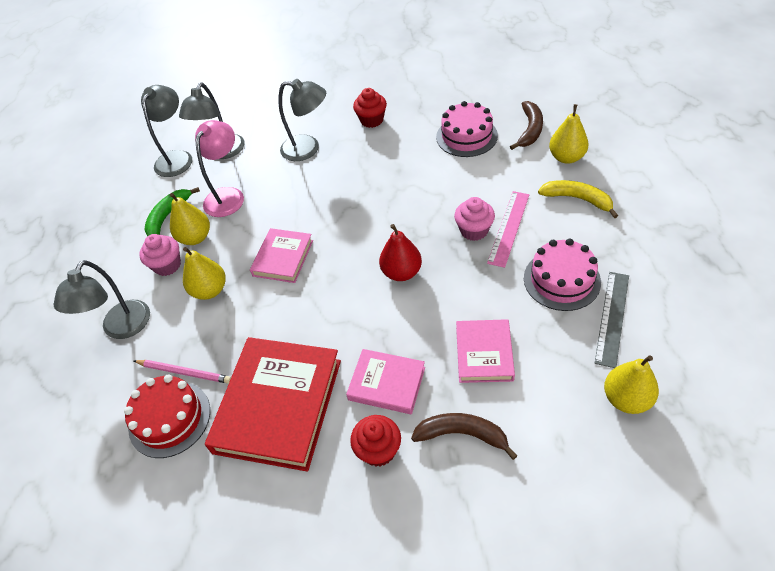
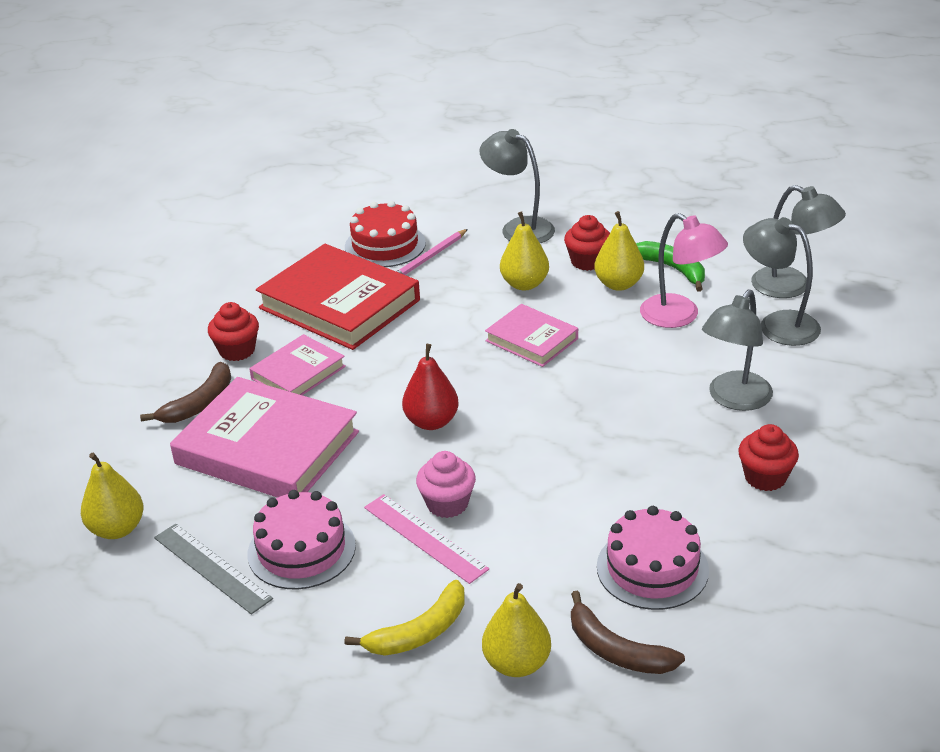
camera: 110 degrees right, 15 degrees down
(167, 265) = (587, 261): pink cupcake -> red cupcake
(484, 353) = (267, 448): pink book -> pink book, size x1.82

